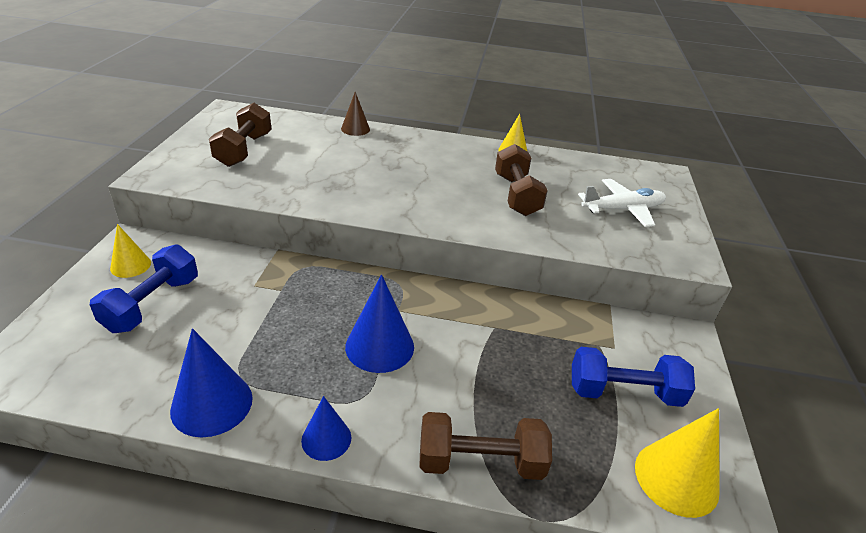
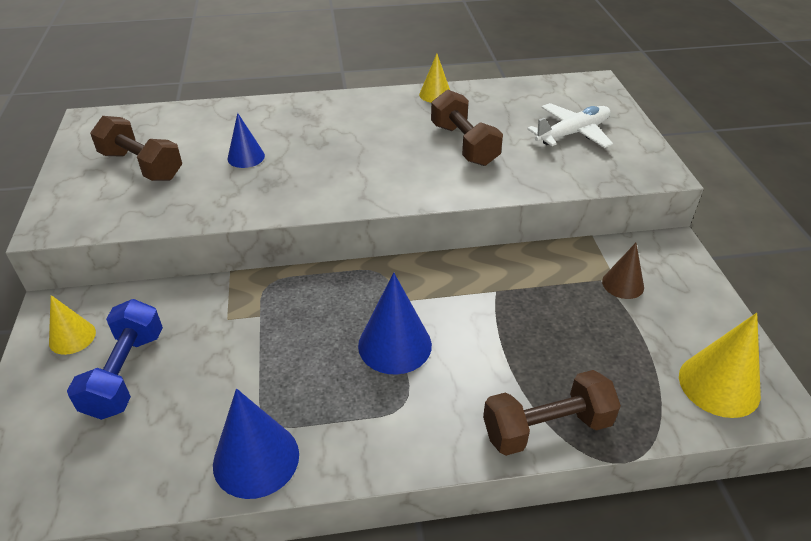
camera: 15 degrees left, 5 degrees up
(244, 150) = (141, 166): brown dumbbell -> brown dumbbell turned 45 degrees counterclockwise
(326, 439) = (392, 455): blue cone -> blue cone (246, 157)
(355, 129) = (254, 109): brown cone -> brown cone (623, 284)
(624, 392) = (642, 319): blue dumbbell -> none

